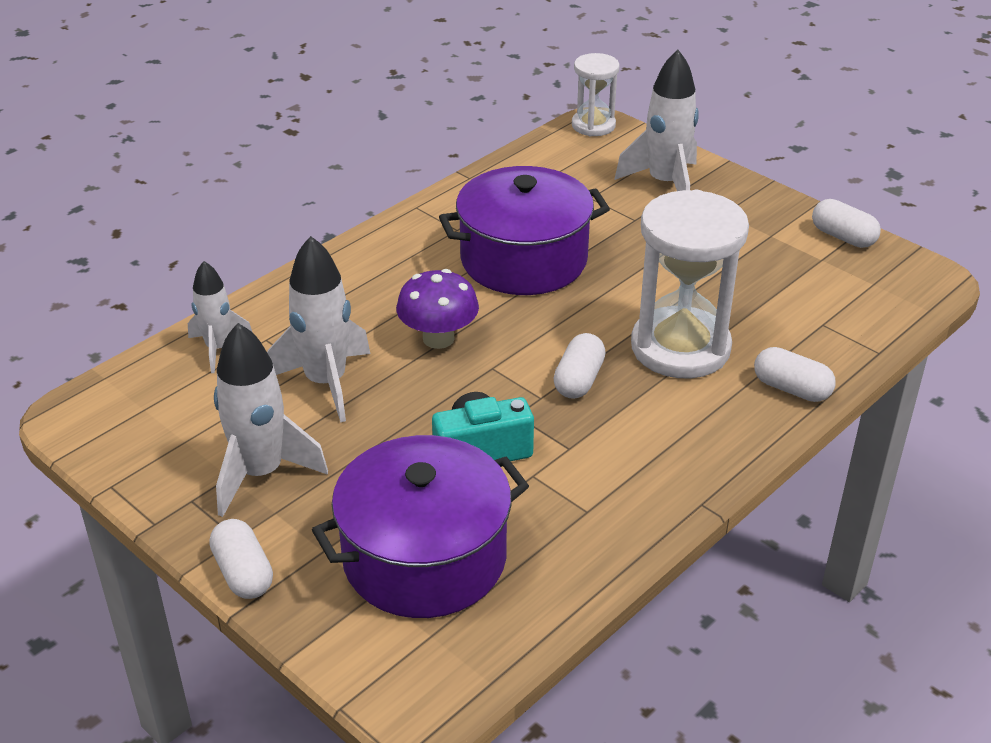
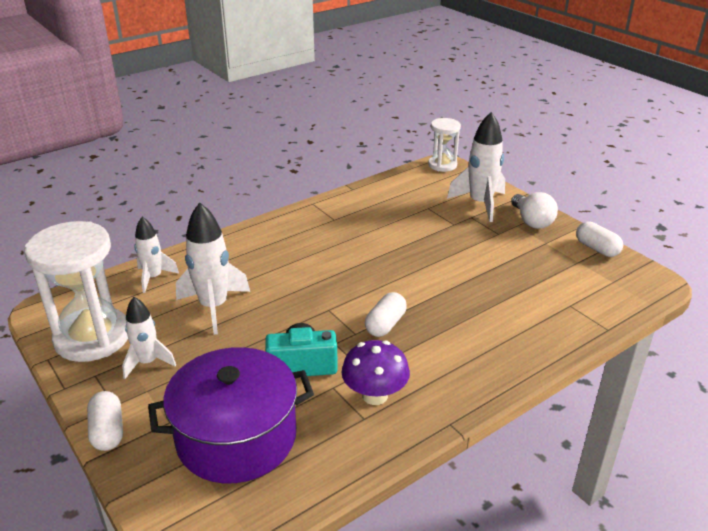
camera: 10 degrees right, 5 degrees down
(261, 473) = (148, 362): white rocket -> white rocket, size x0.63
(438, 338) = (298, 286): purple mushroom -> purple mushroom (375, 395)
(524, 259) = (372, 242): purple pot -> none
(680, 347) = (463, 310): white hourglass -> white hourglass (92, 337)
(744, 204) = (531, 221): none -> white light bulb
(791, 389) = (537, 348): white capsule -> none

